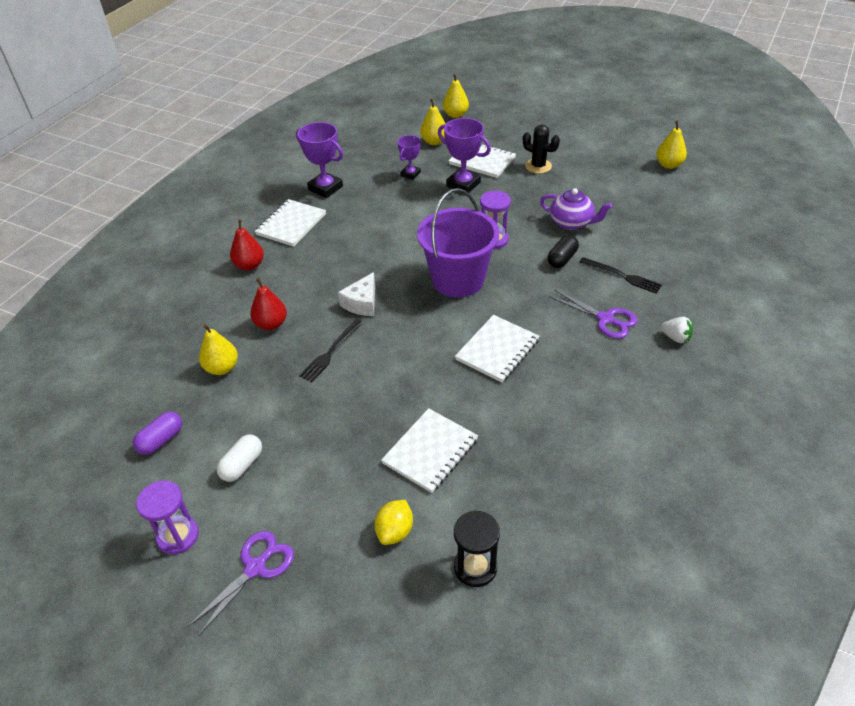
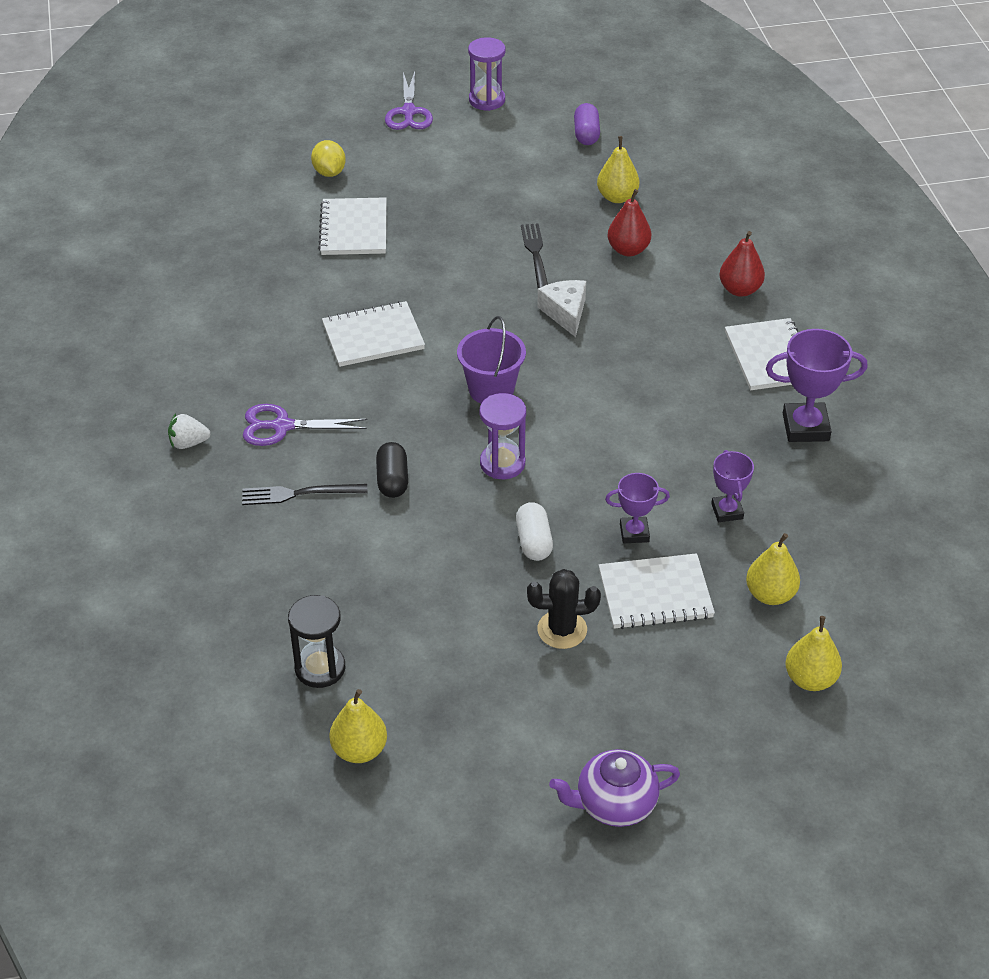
camera: 140 degrees right, 0 degrees up
(242, 465) = (498, 151): white capsule -> white capsule (534, 541)
(458, 280) = (491, 389): purple bucket -> purple bucket, size x0.62
(463, 184) = (634, 533): purple trophy -> purple trophy, size x0.61
(475, 567) = (248, 182): black hourglass -> black hourglass (320, 668)
(497, 350) = (373, 337): white notebook -> white notebook turned 75 degrees clockwise
(572, 223) = (424, 544): purple teapot -> purple teapot (614, 804)

